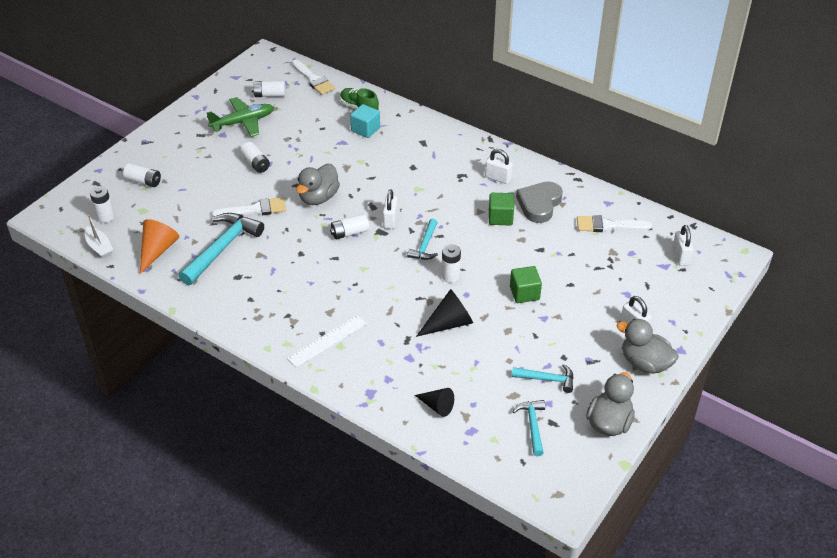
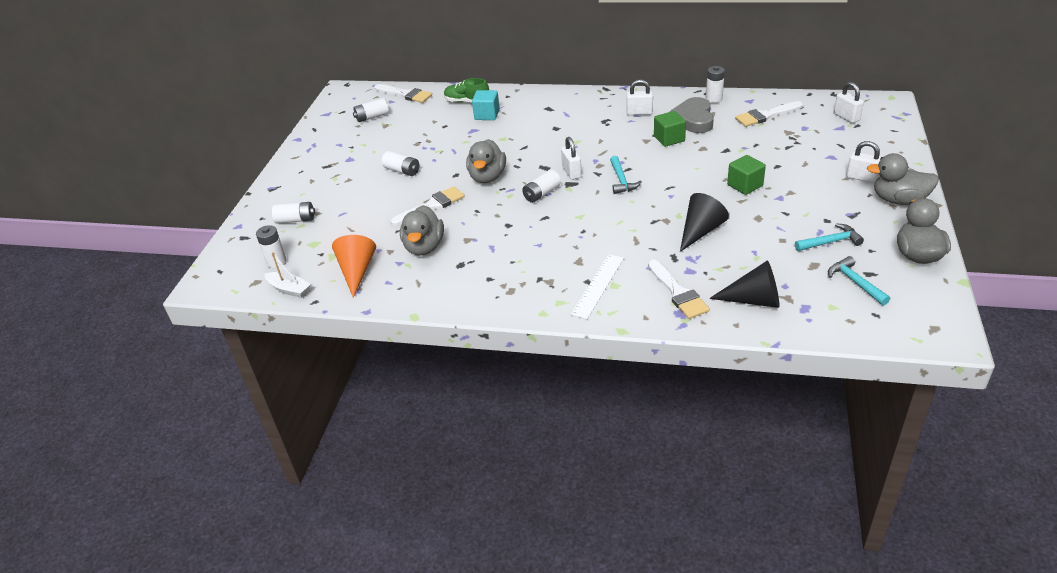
camera: 20 degrees left, 5 degrees down
(222, 248) = (424, 247): turquoise hammer -> grey duck
(243, 122) = (362, 144): green plane -> none
(383, 374) = (678, 293): none -> white brush
(437, 406) = (753, 300): black cone -> black cone, size x1.50
(450, 276) = (666, 195): white battery -> white battery (714, 99)

